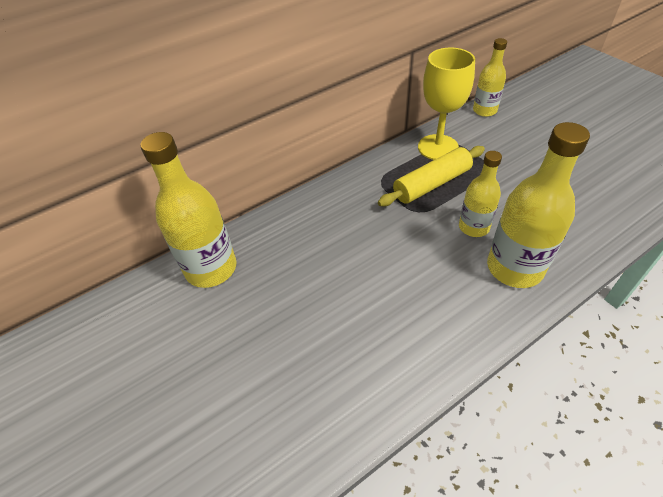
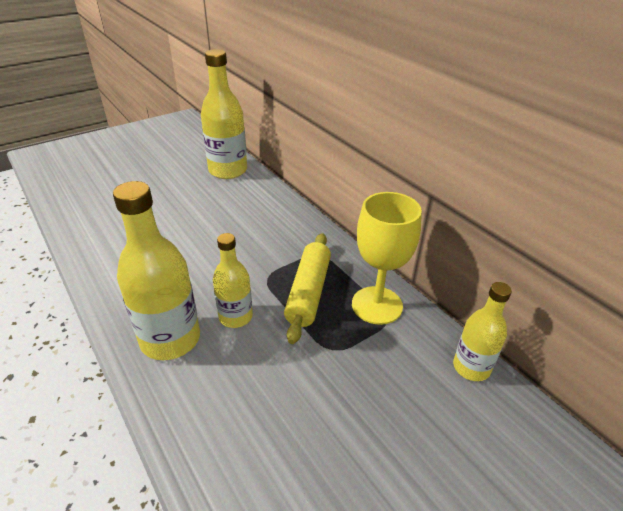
camera: 85 degrees right, 10 degrees down
(432, 184) = (308, 292): yellow rolling pin -> yellow rolling pin turned 45 degrees clockwise

